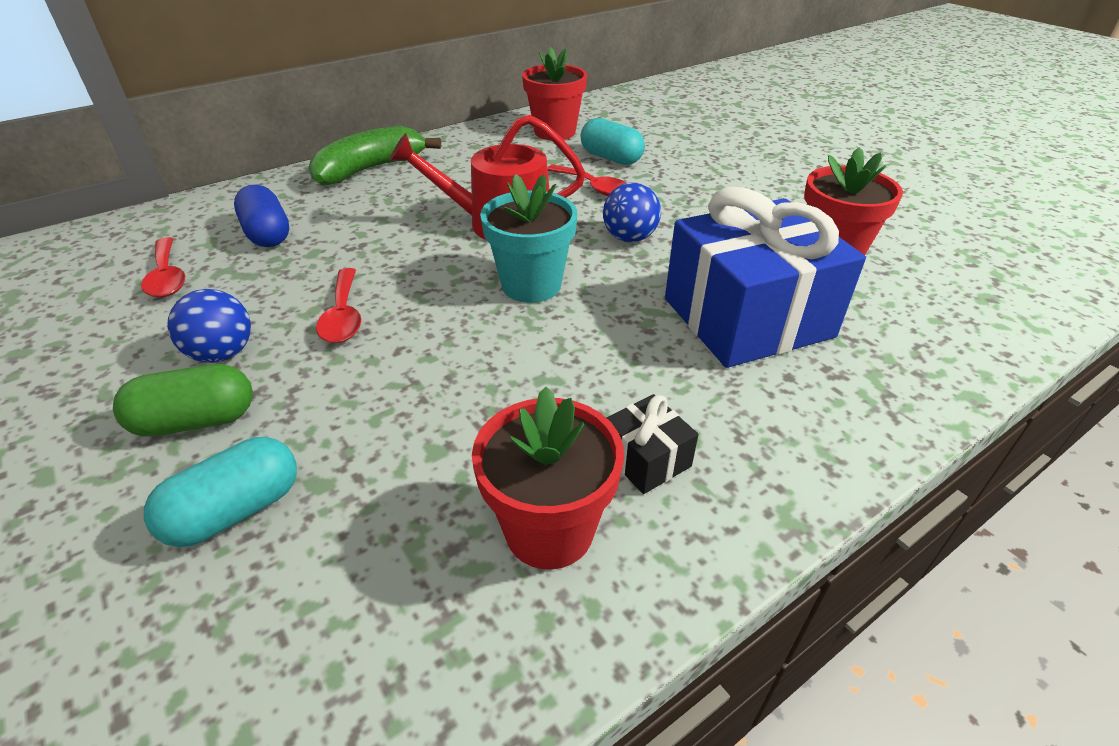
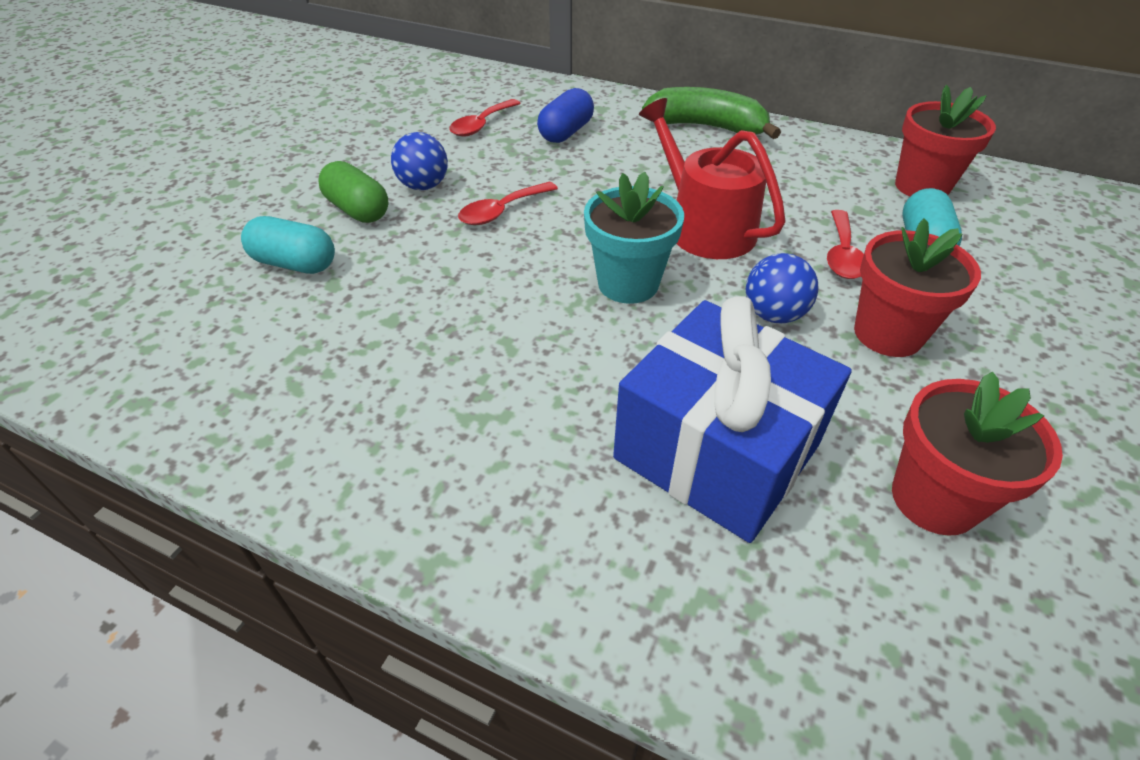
camera: 60 degrees right, 5 degrees up
(549, 530) = (344, 411): red flower pot -> red flower pot (888, 334)
(646, 459) = (450, 440): black gift -> none

